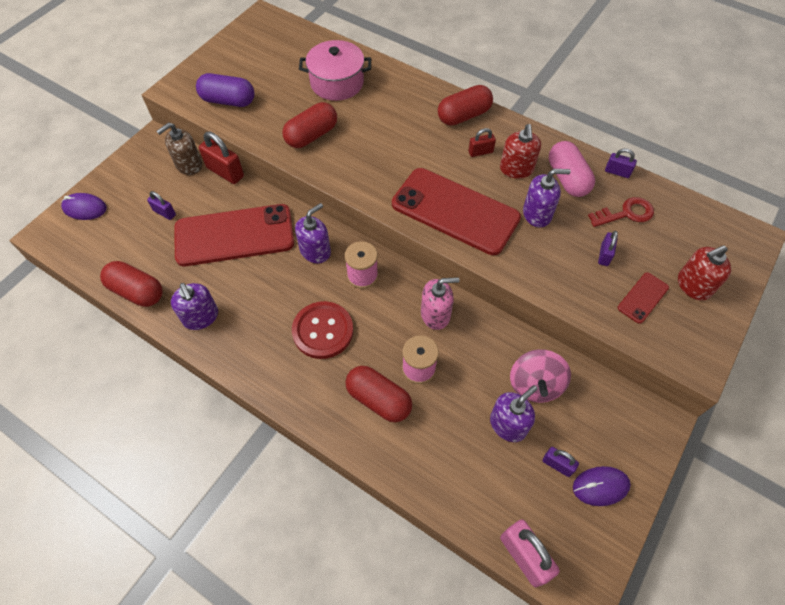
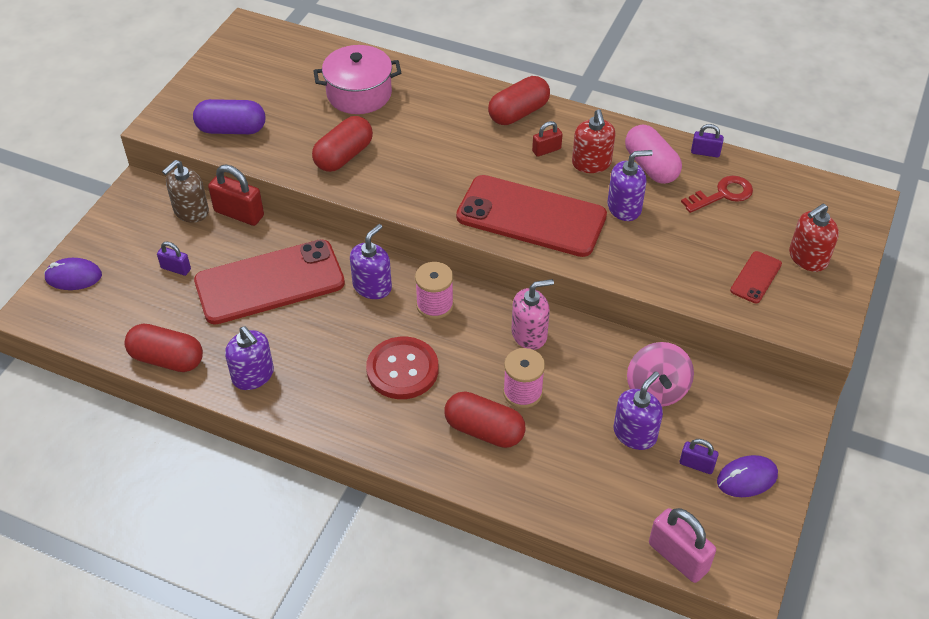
camera: 10 degrees left, 10 degrees down
(604, 255) = (707, 240): purple padlock -> none

